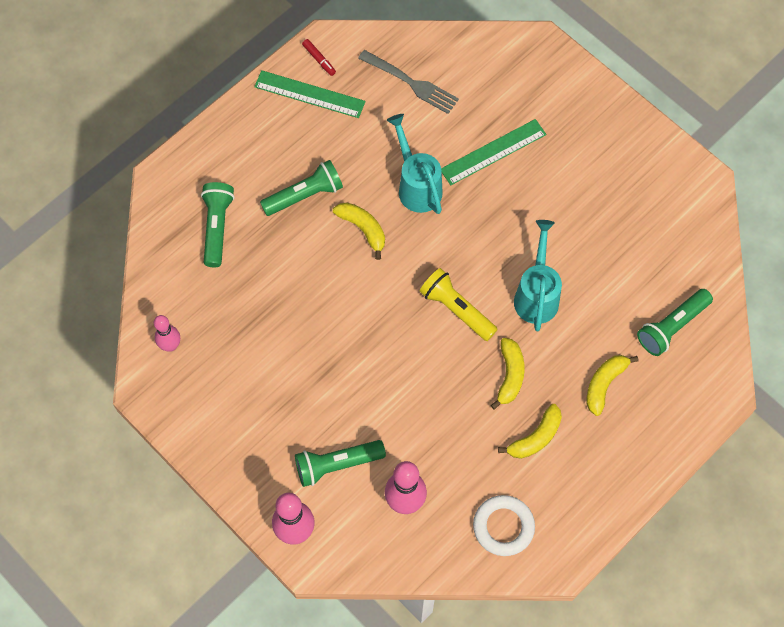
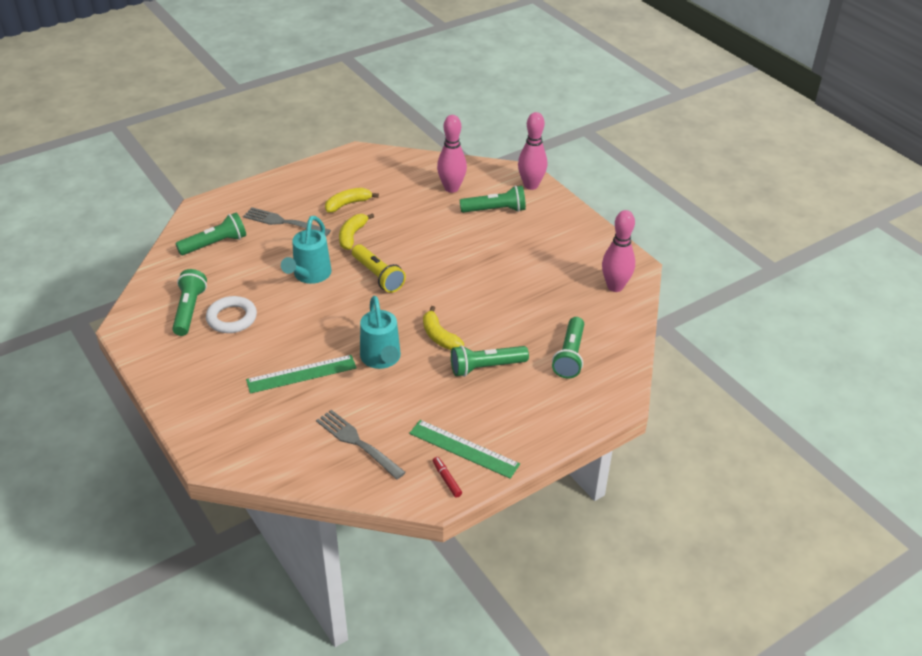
camera: 170 degrees left, 25 degrees down
(170, 345) = (615, 287): pink bowling pin -> pink bowling pin, size x1.58
(503, 527) = (388, 170): white ring -> white ring (232, 318)
(604, 384) = (284, 222): yellow banana -> grey fork
(648, 215) = (189, 310): none -> green flashlight

